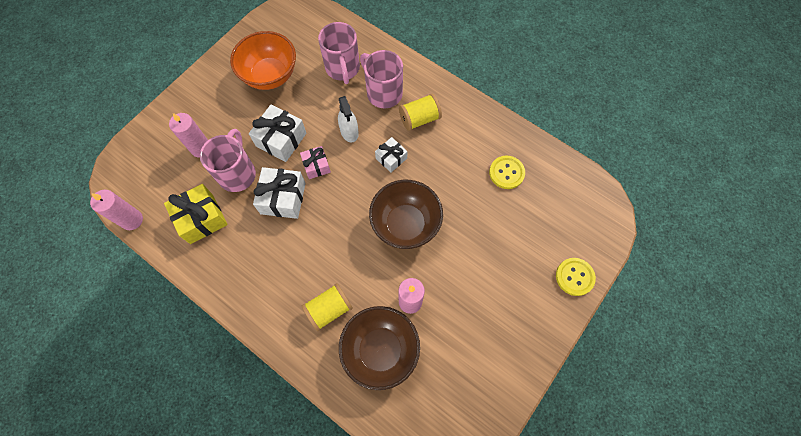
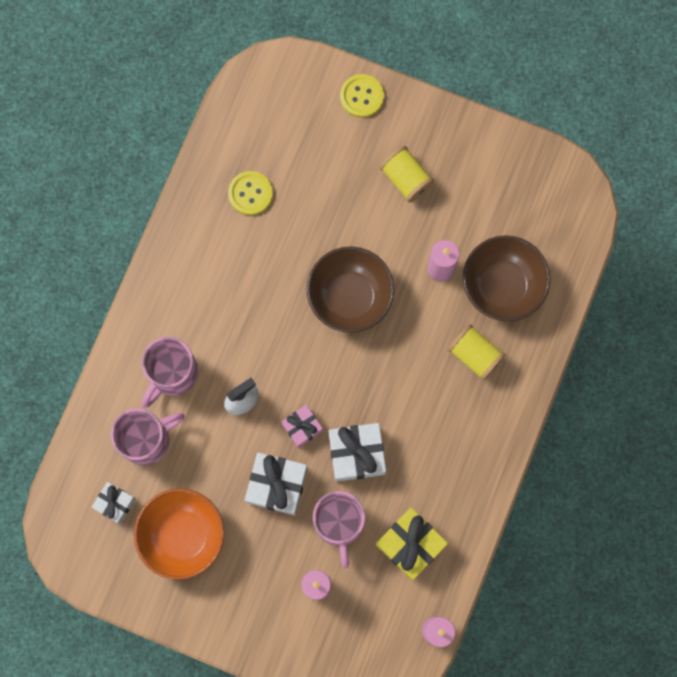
camera: 105 degrees left, 10 degrees up
(237, 173) = (339, 523): pink mug -> pink mug turned 90 degrees counterclockwise
(391, 158) = (267, 337): white gift -> white gift (115, 503)
(419, 119) = (200, 316): yellow spool -> yellow spool (406, 179)

